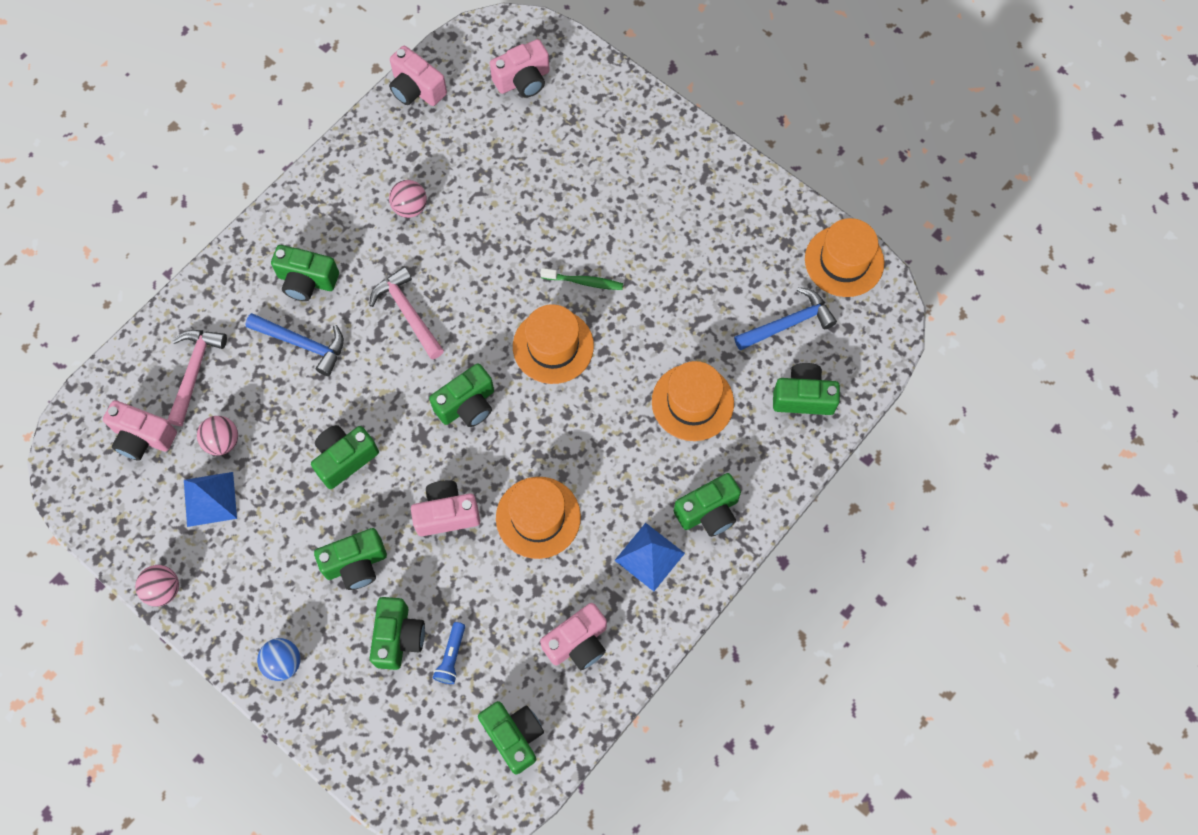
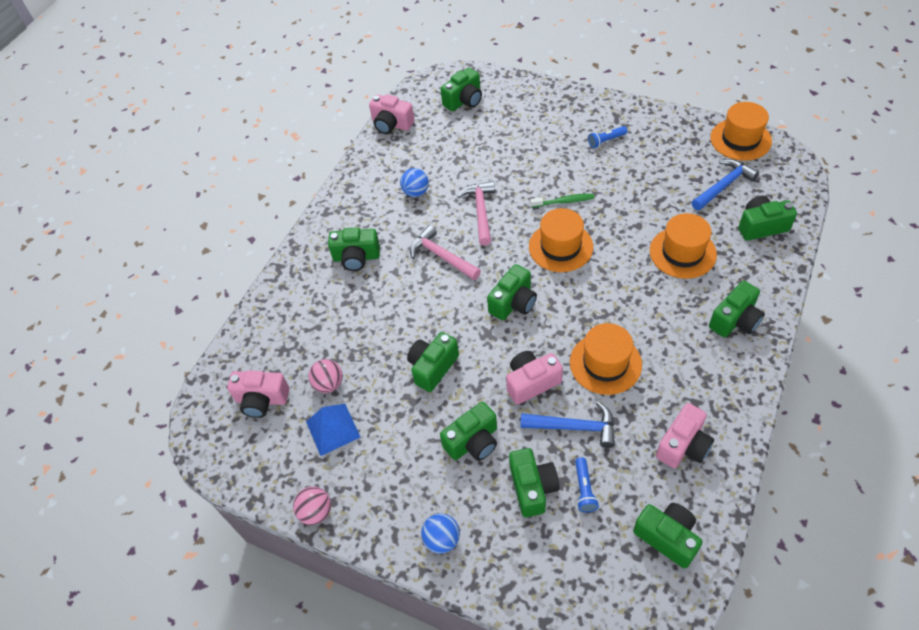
camera: 10 degrees left, 15 degrees down
(194, 371) = (289, 341): pink hammer -> pink hammer (481, 211)
(302, 344) = (369, 299): blue hammer -> blue hammer (574, 427)
(410, 207) = (416, 192): pink ball -> blue ball
(523, 80) = (464, 101): pink camera -> green camera
(649, 556) = (707, 365): blue pyramid -> none
(676, 207) = (606, 141): none -> blue flashlight

